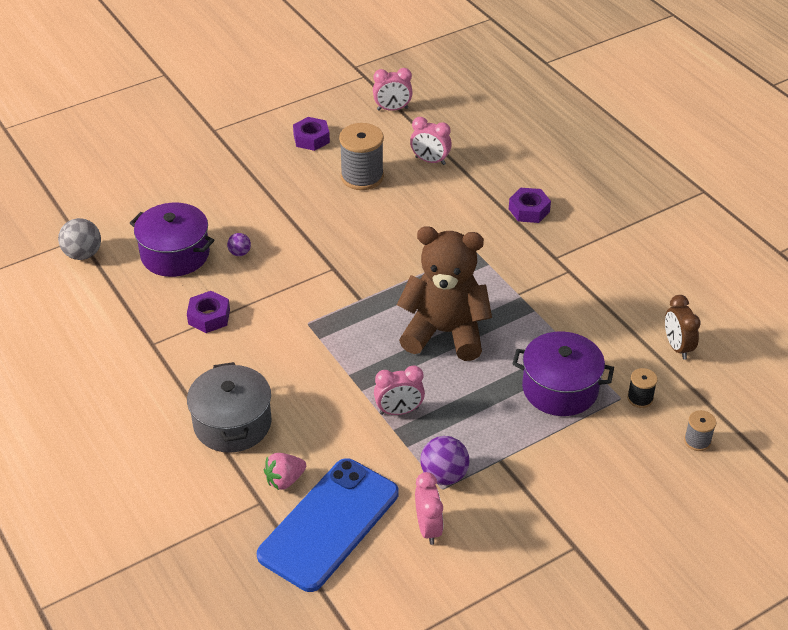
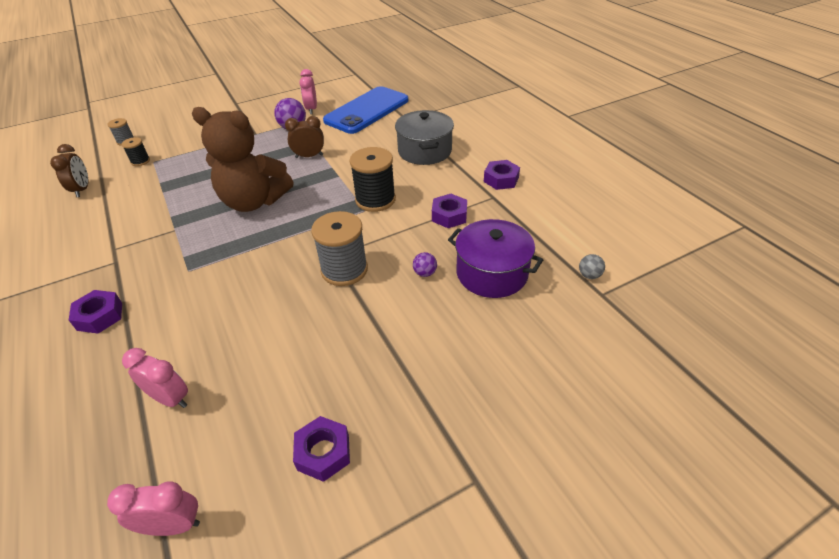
camera: 175 degrees left, 0 degrees up
(83, 254) = (589, 275): grey ball -> grey ball, size x0.57
(136, 371) = (501, 179): none -> purple nut
(285, 480) = (391, 126): pink strawberry -> none
(296, 337) = (375, 200): none -> black spool
(362, 177) = (270, 373): grey spool -> grey spool (344, 270)
(399, 411) = (309, 156): pink clock -> brown clock
(560, 388) = (190, 166): purple pot -> none

